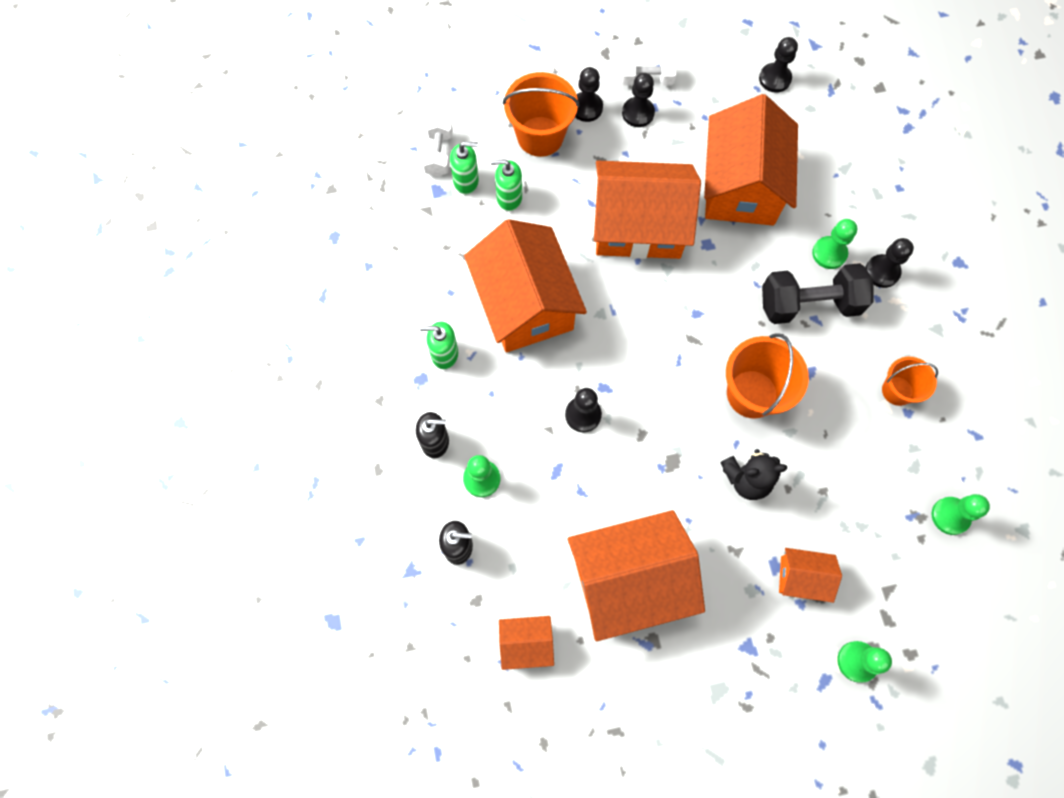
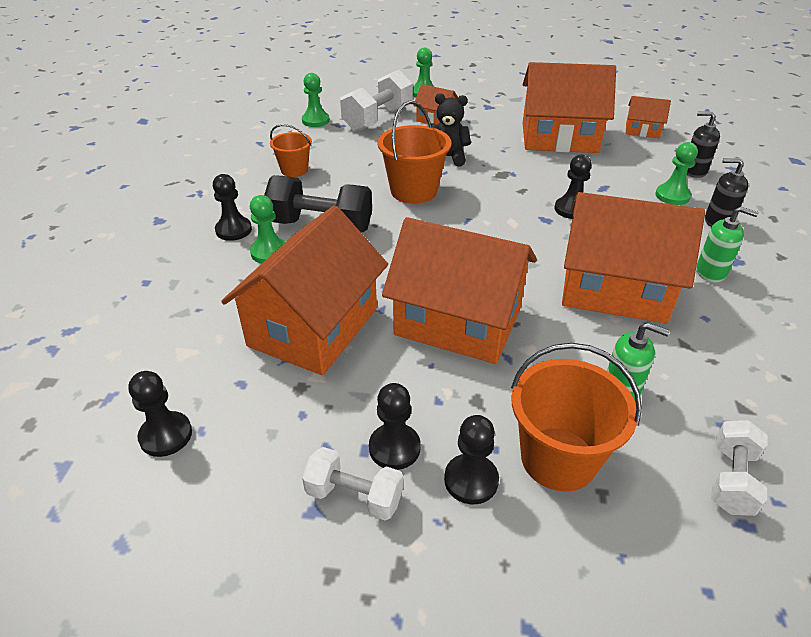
camera: 160 degrees left, 30 degrees down
(466, 181) = (684, 429): green soap dispenser -> none
(525, 303) = (614, 289): orange house -> orange house turned 75 degrees counterclockwise
(875, 549) = (378, 119): none -> white dumbbell

